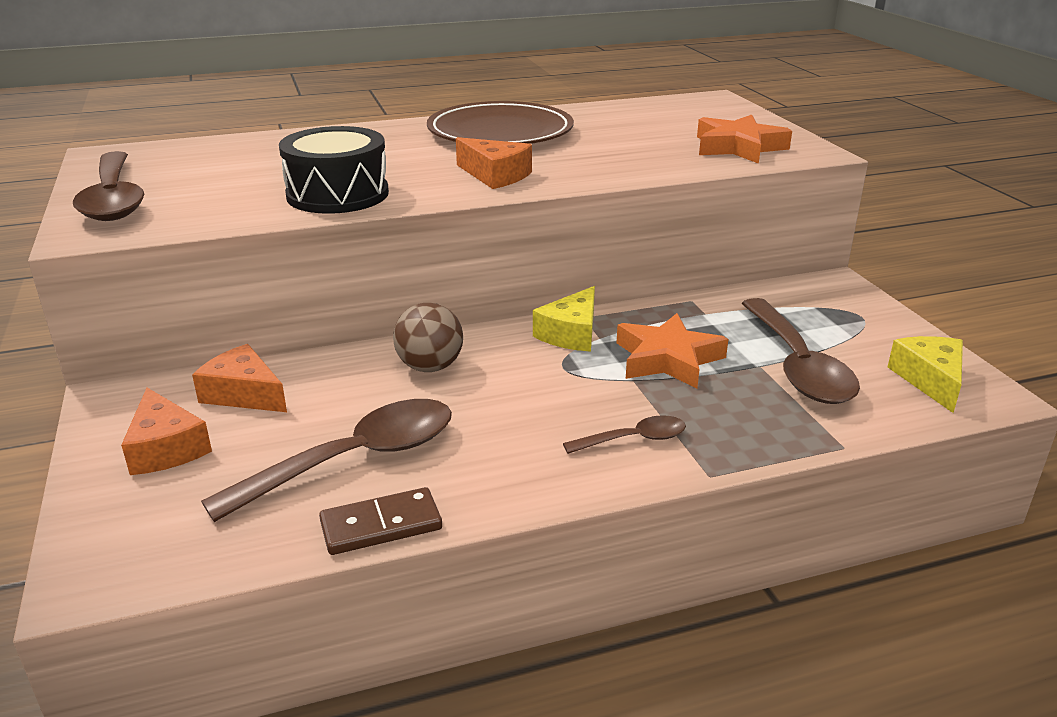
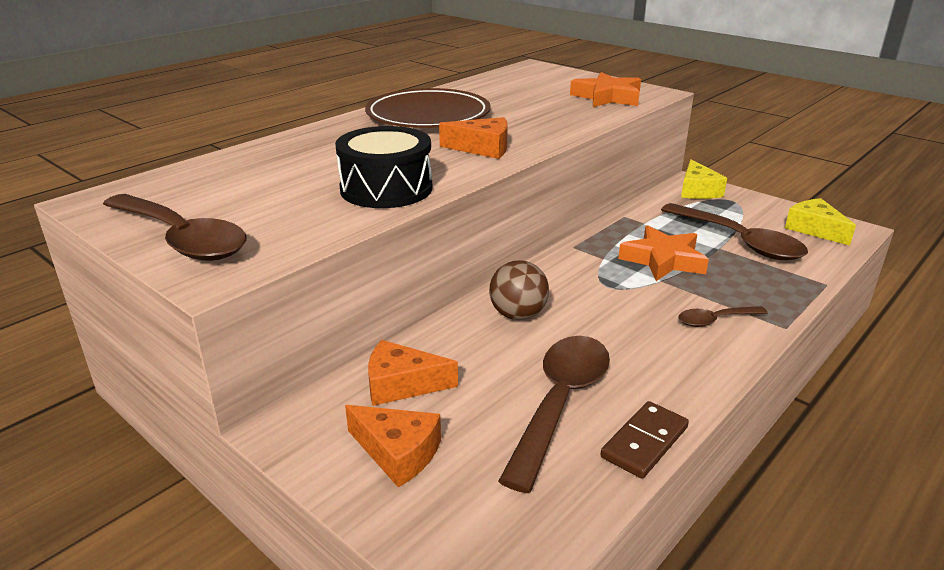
camera: 30 degrees left, 0 degrees up
(571, 333) = (581, 260): yellow cheese -> yellow cheese (697, 190)
(633, 439) = (715, 320): brown spoon -> brown spoon turned 150 degrees counterclockwise

